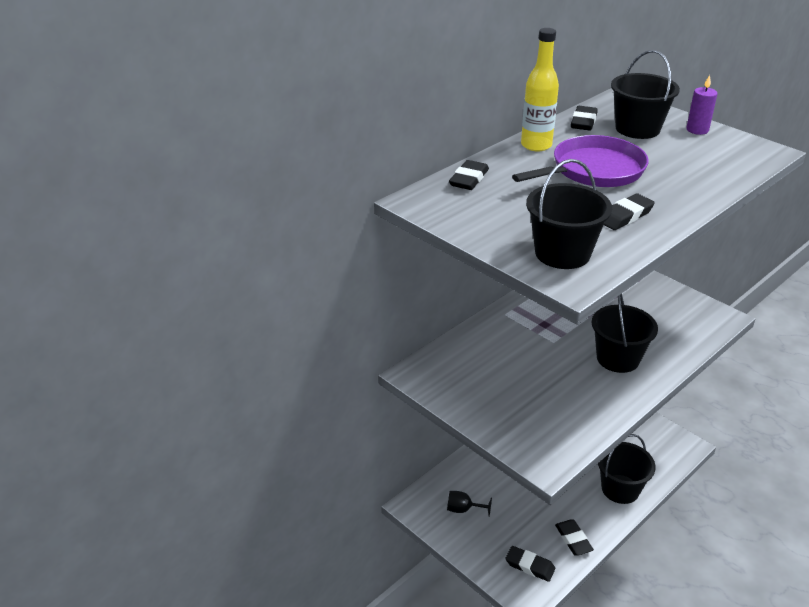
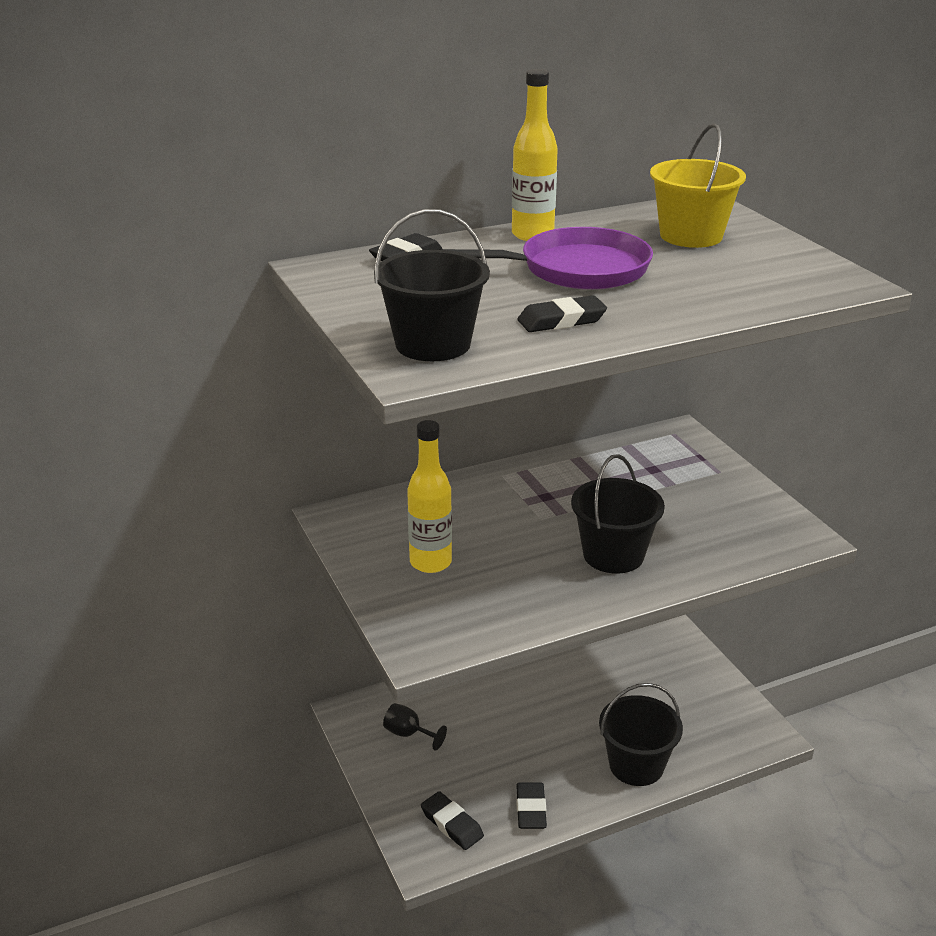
camera: 20 degrees right, 5 degrees down
(506, 394) = (430, 562): none -> yellow bottle
(583, 122) = (625, 220): black eraser -> none
(637, 129) = (691, 236): black bucket -> yellow bucket
(697, 130) = (775, 248): purple candle -> none

